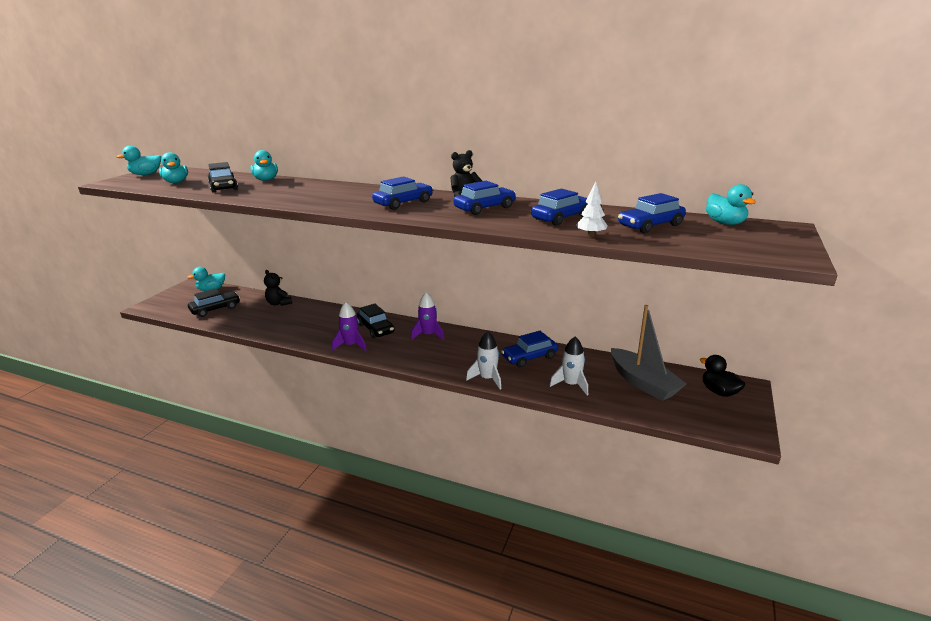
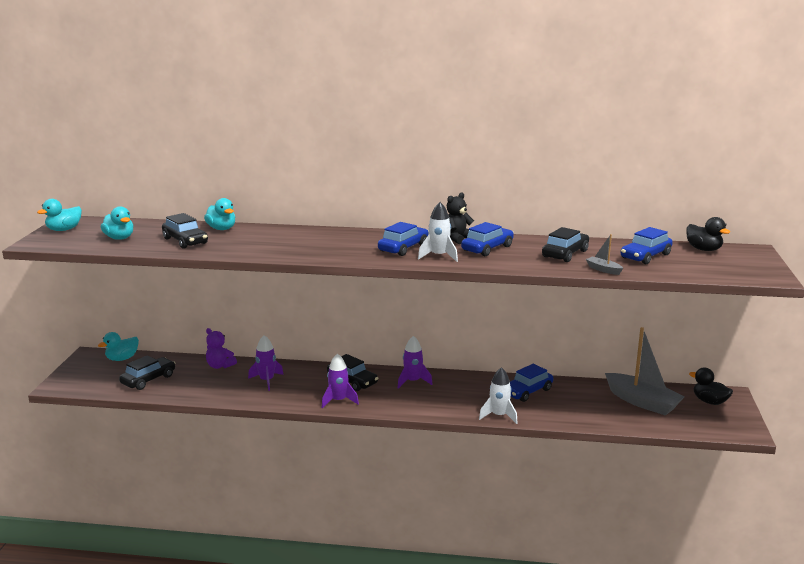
camera: 15 degrees left, 5 degrees down
(279, 303) = (220, 366): black teddy bear -> purple teddy bear
(305, 320) = (267, 381): none -> purple rocket
(561, 218) = (565, 254): blue car -> black car
(571, 385) = (579, 411): white rocket -> white rocket (439, 256)
(590, 235) = (603, 270): white tree -> grey boat
(725, 223) = (703, 249): turquoise duck -> black duck

